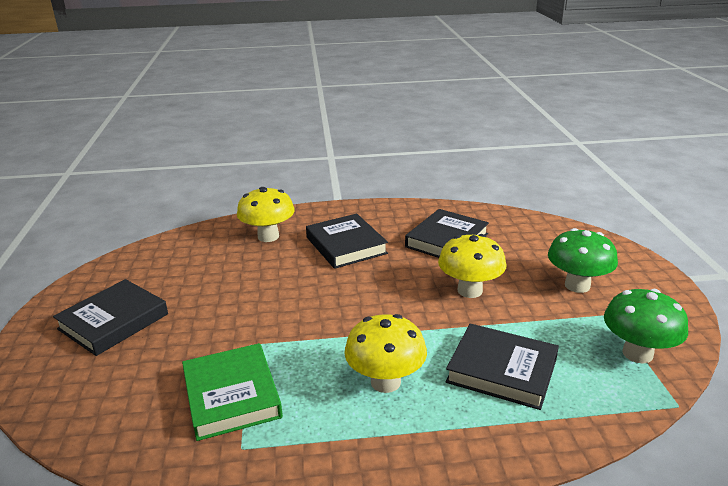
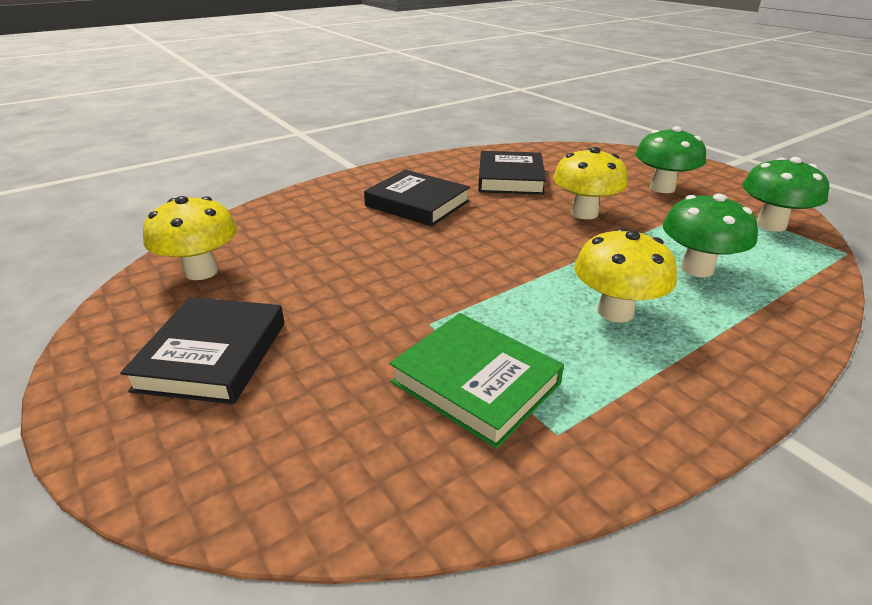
camera: 30 degrees left, 5 degrees up
(268, 236) = (318, 214): yellow mushroom -> yellow mushroom (201, 271)
(502, 371) = (696, 268): black book -> green mushroom

